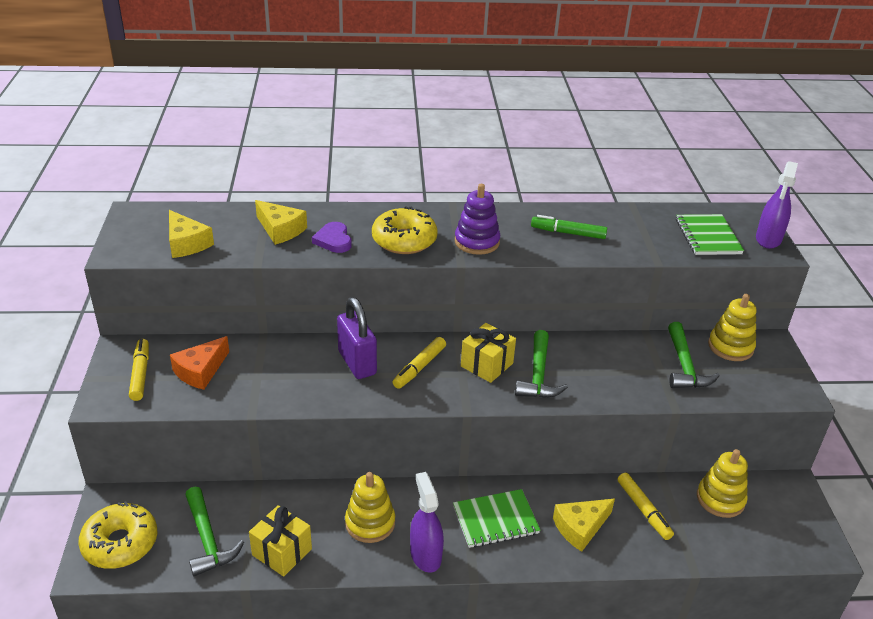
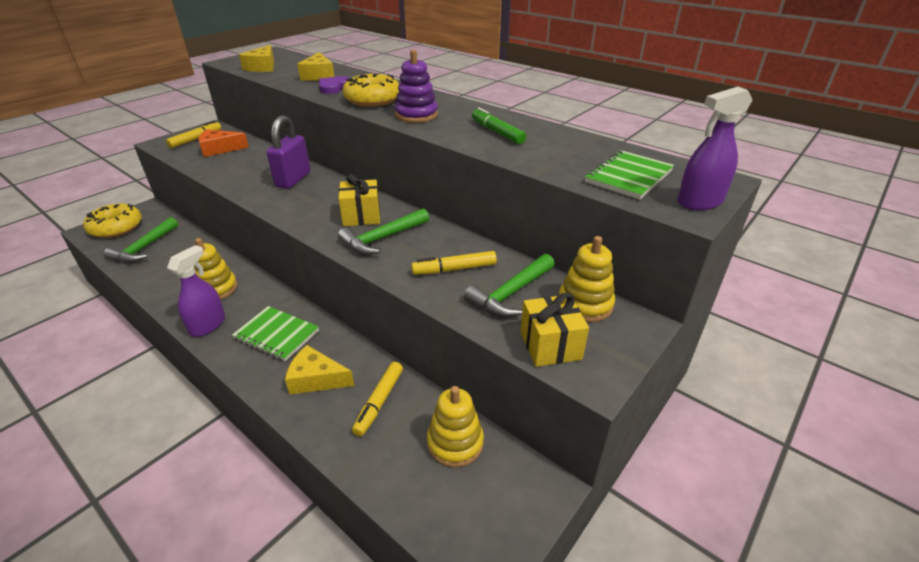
camera: 45 degrees right, 0 degrees up
(282, 552) = (157, 274): yellow gift -> yellow gift (550, 345)
(419, 367) = (320, 198): yellow marker -> yellow marker (454, 269)

